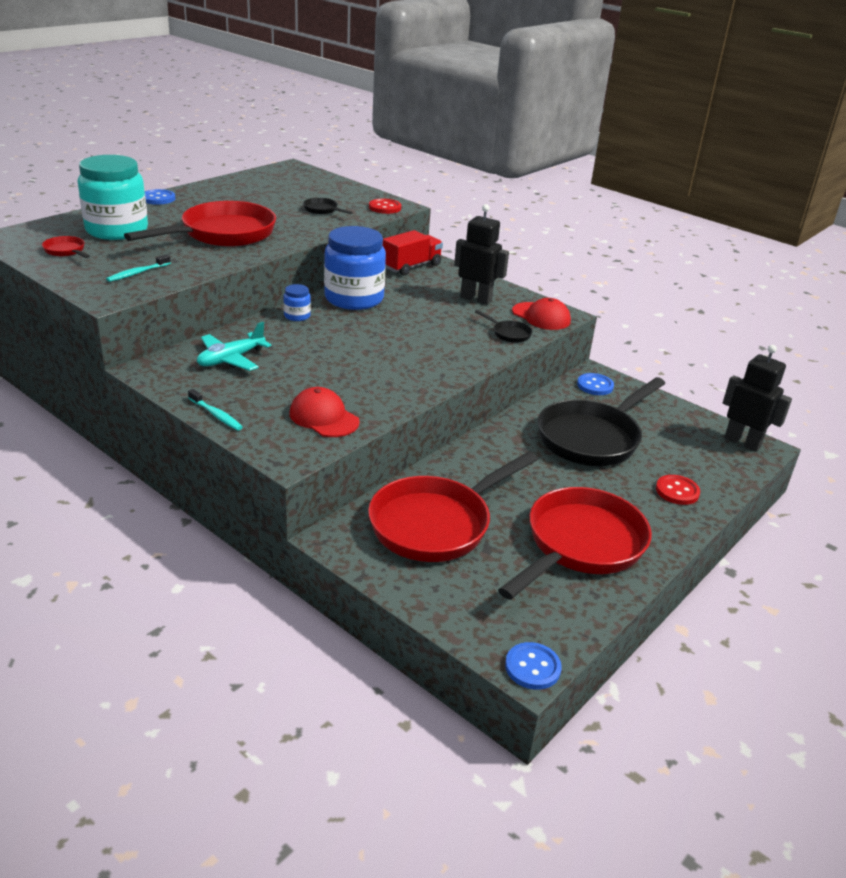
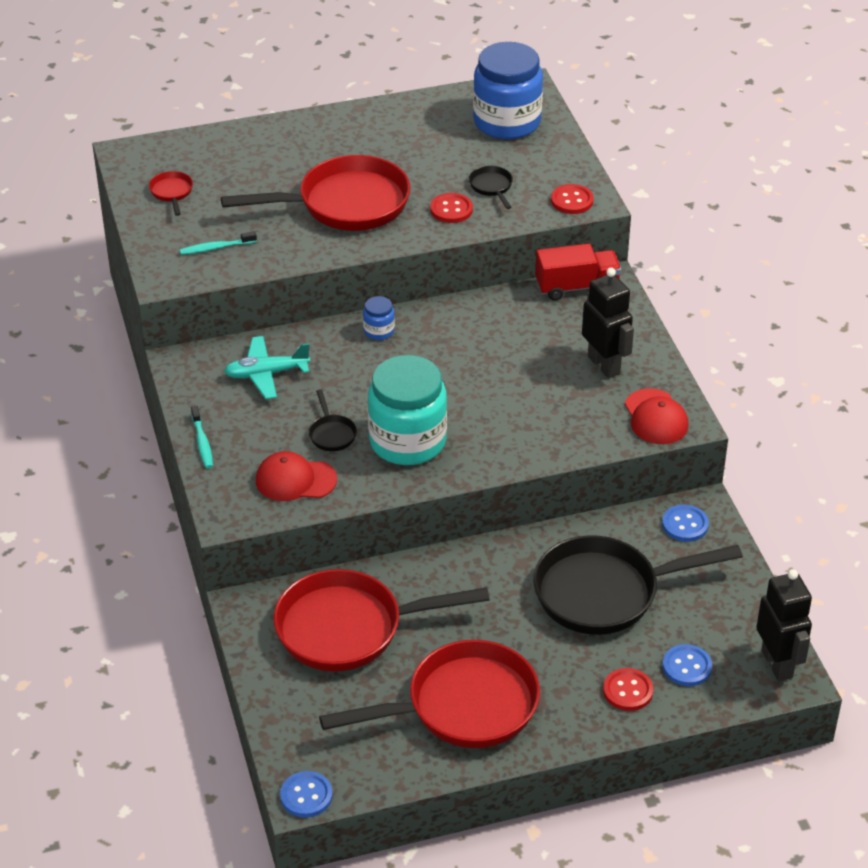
camera: 35 degrees right, 10 degrees up
(117, 230) = (242, 169): turquoise jar -> turquoise jar (407, 441)
(158, 198) = (322, 120): blue button -> blue button (687, 667)
(306, 224) = (451, 209): none -> red button
(324, 417) = (295, 480): red cap -> red cap turned 75 degrees counterclockwise
(354, 298) = (462, 322): blue jar -> blue jar (507, 122)
(509, 334) = (589, 431): black pan -> black pan (331, 434)

